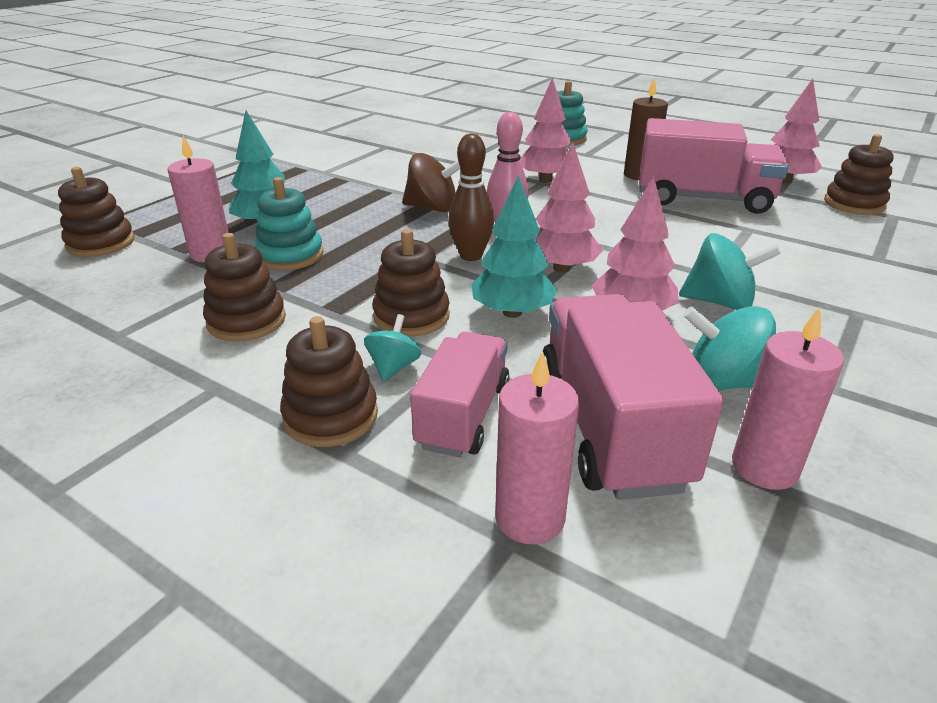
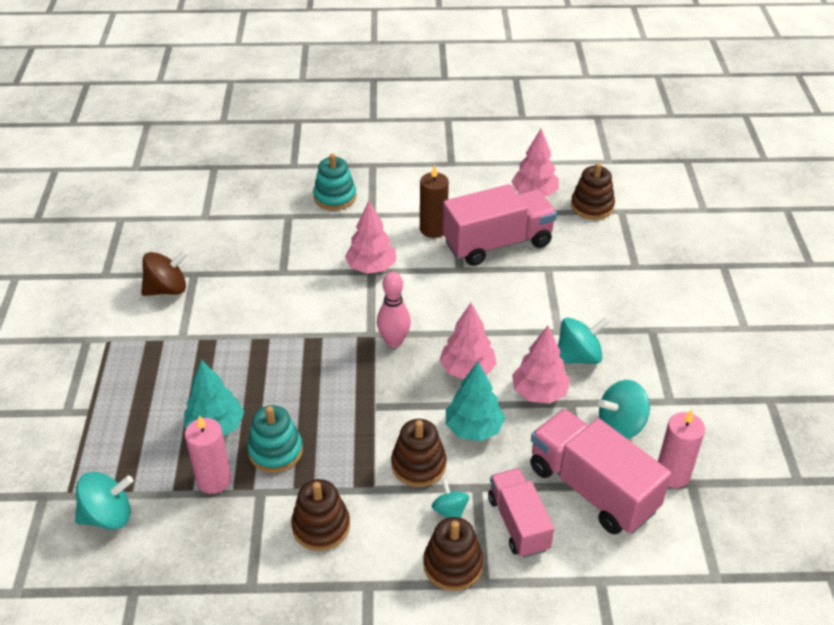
camera: 35 degrees left, 10 degrees up
(101, 243) = (108, 516): brown stacking toy -> turquoise spinning top
(432, 208) = (321, 344): brown spinning top -> brown spinning top (167, 289)
(471, 256) = (400, 386): brown bowling pin -> none
(529, 518) = (599, 564): pink candle -> none

